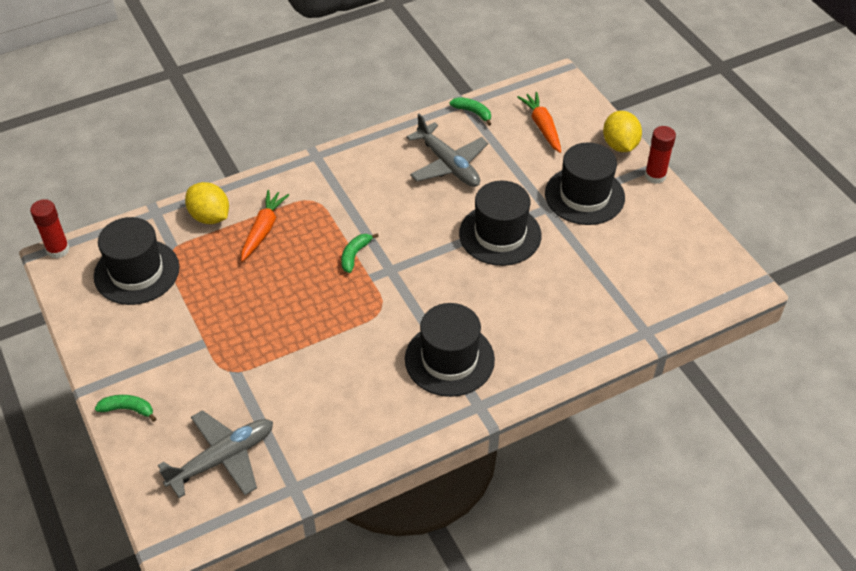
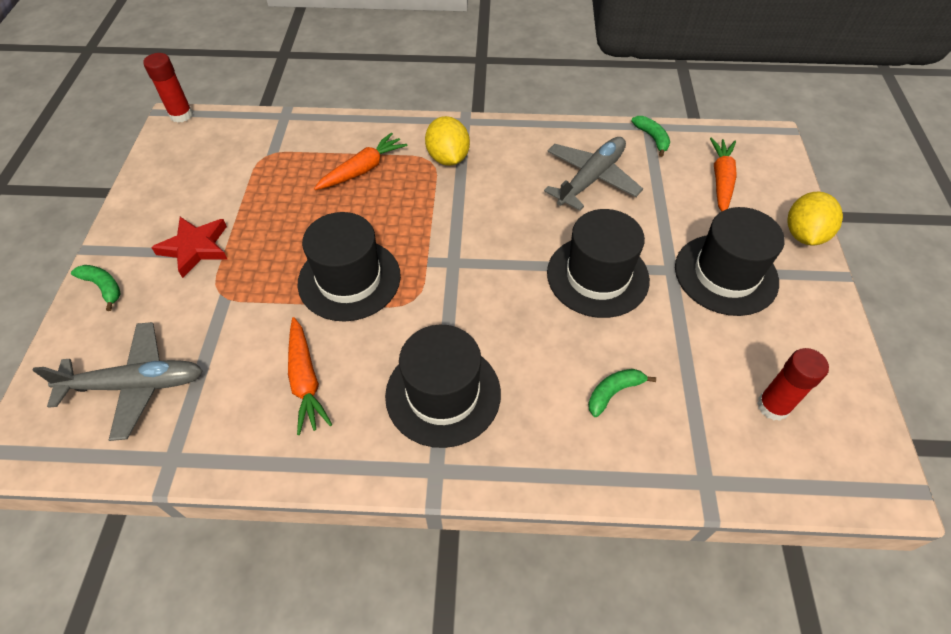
camera: 30 degrees right, 5 degrees up
(136, 272) = (224, 161): black hat -> black hat (349, 279)
(177, 348) = (195, 248): none -> red star
(210, 217) = (326, 138): yellow lemon -> yellow lemon (448, 158)
(347, 396) = (305, 380): none -> orange carrot
(355, 255) = (429, 231): green banana -> green banana (613, 392)
(448, 164) = (590, 179): grey plane -> grey plane turned 135 degrees counterclockwise
(655, 176) = (830, 287): red glue stick -> red glue stick (773, 406)

